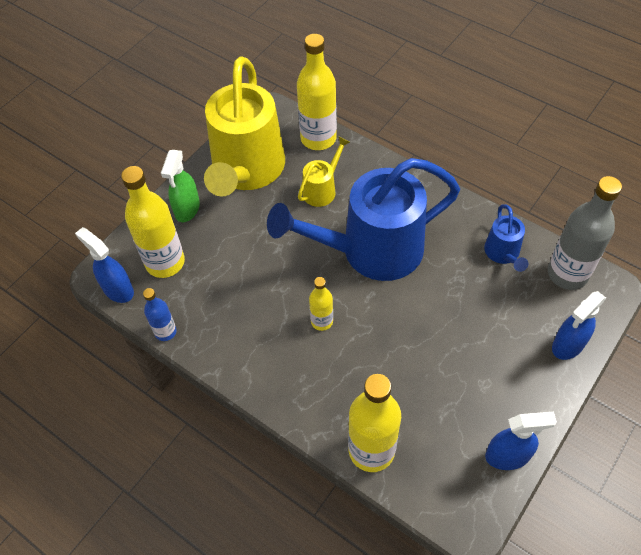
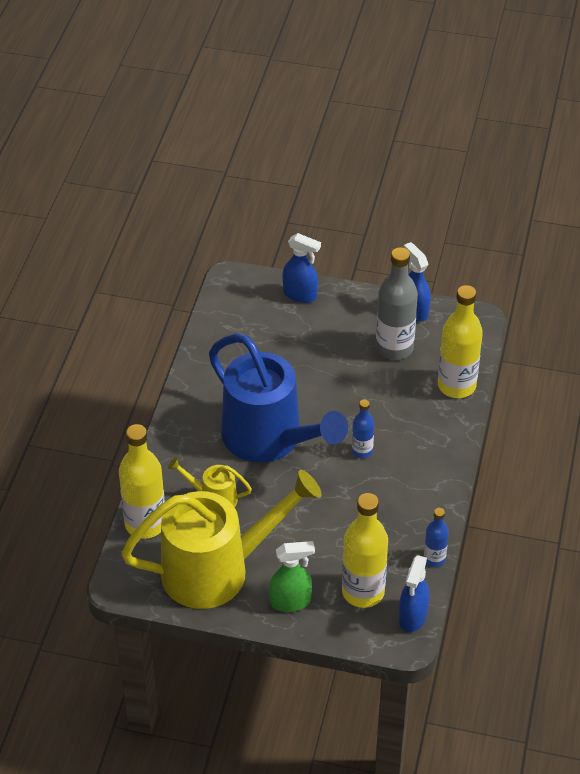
camera: 115 degrees left, 10 degrees down
(322, 321) = (362, 451): yellow bottle -> blue bottle
(503, 254) = (228, 349): blue watering can -> none
(567, 274) = (229, 306): grey bottle -> grey bottle (394, 348)

